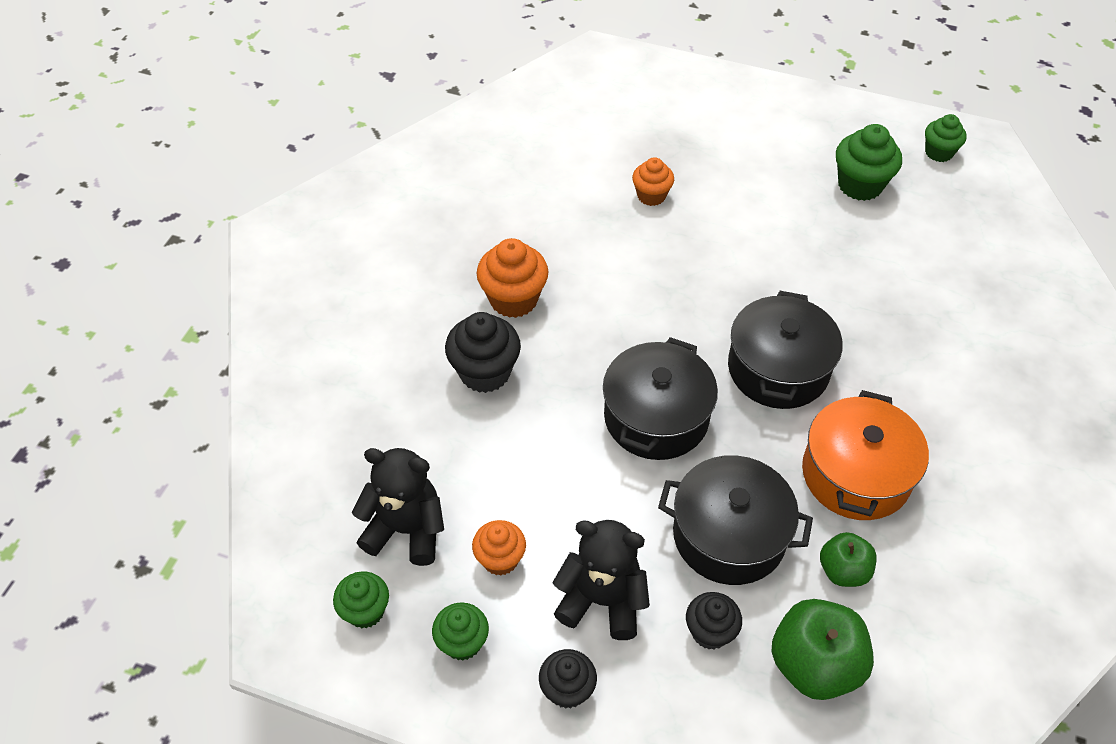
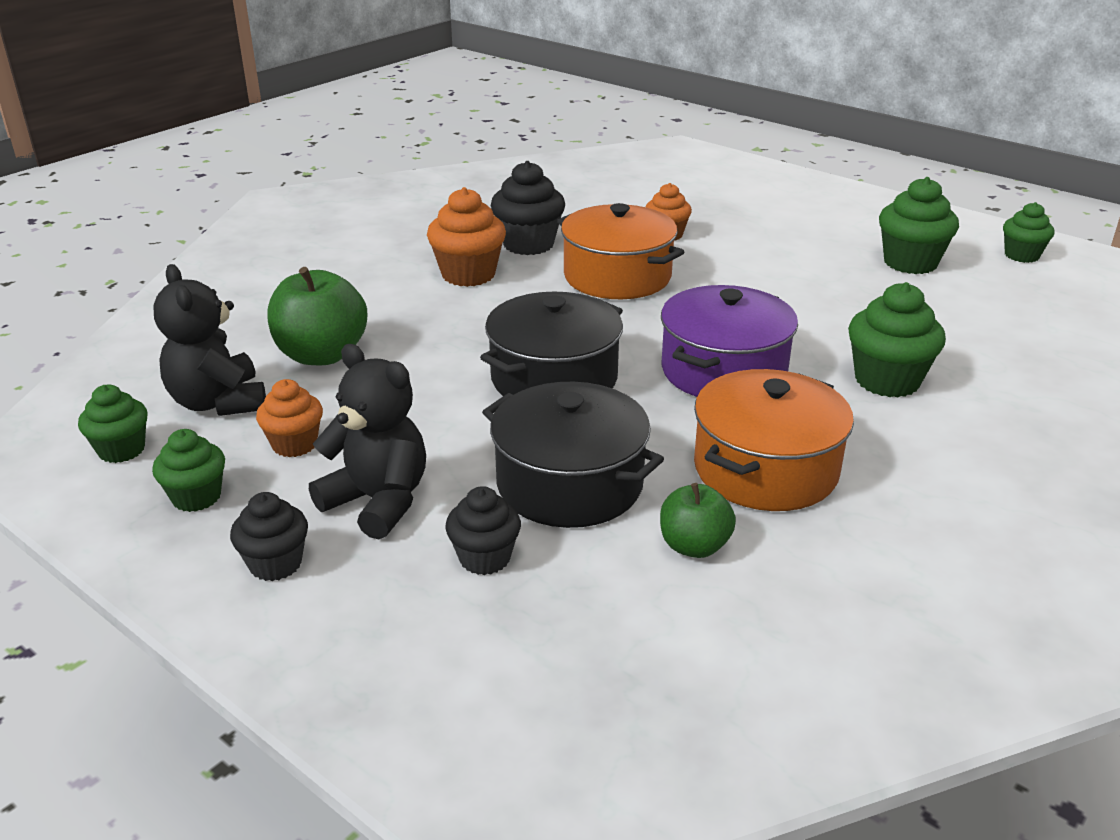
camera: 20 degrees right, 20 degrees down
(406, 530) = (218, 402): black teddy bear -> black teddy bear turned 150 degrees counterclockwise
(485, 372) = (397, 315): black cupcake -> black cupcake (528, 244)
(639, 268) = (617, 276): none -> orange pot
(778, 369) = (723, 371): black pot -> purple pot
(814, 664) = (597, 621): green apple -> green apple (322, 355)
(899, 345) = (887, 381): none -> green cupcake

